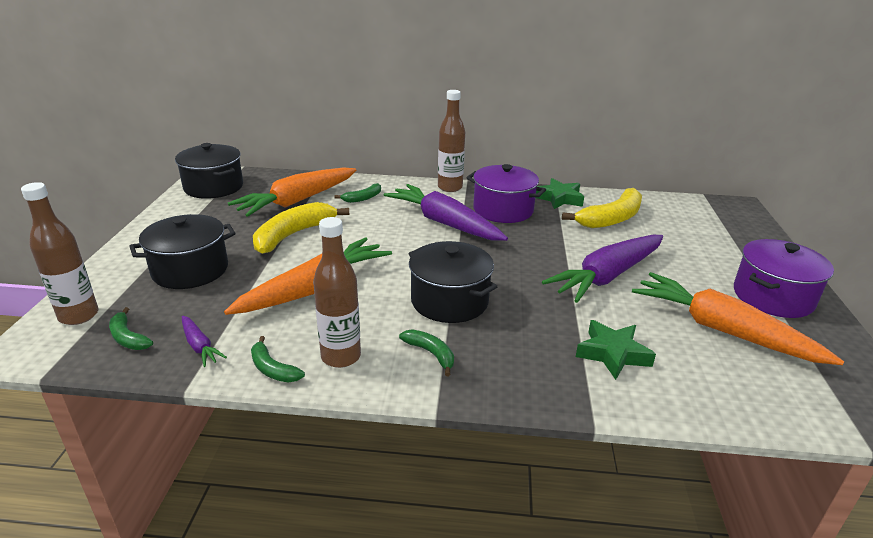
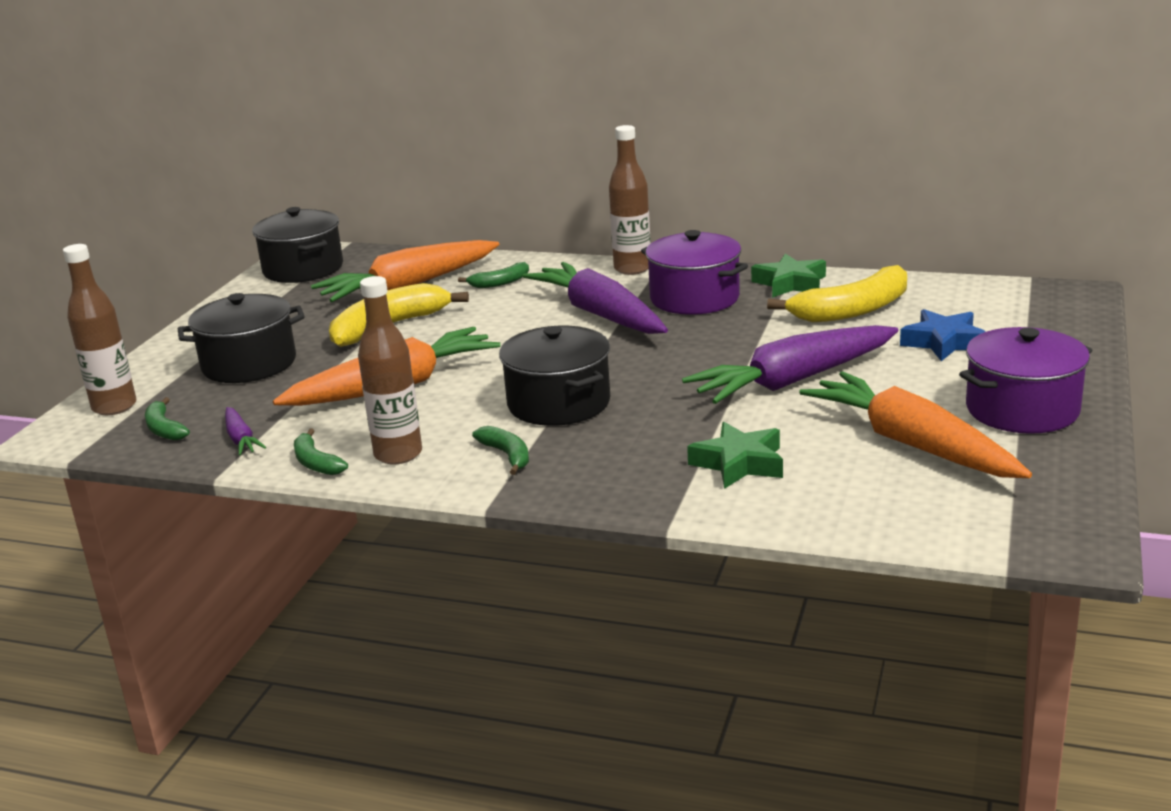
camera: 15 degrees right, 5 degrees down
(685, 243) = (944, 342): none -> blue star

